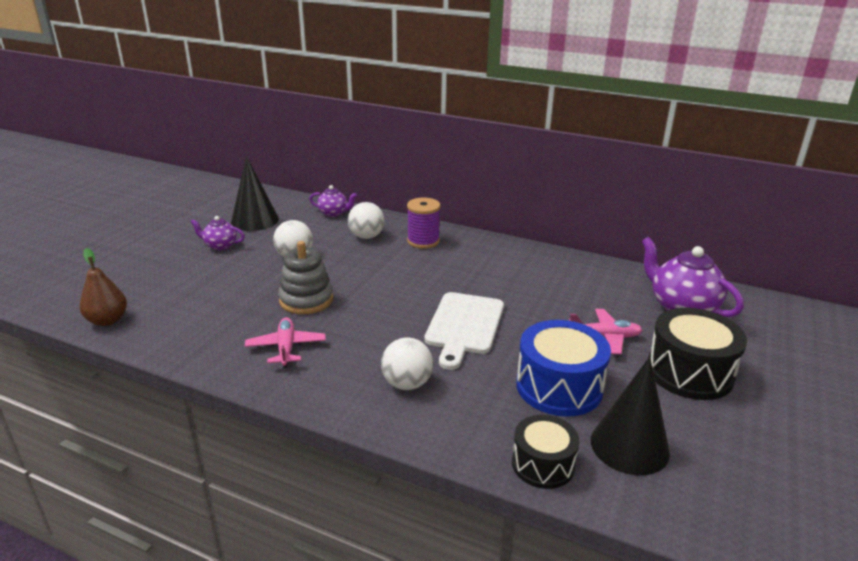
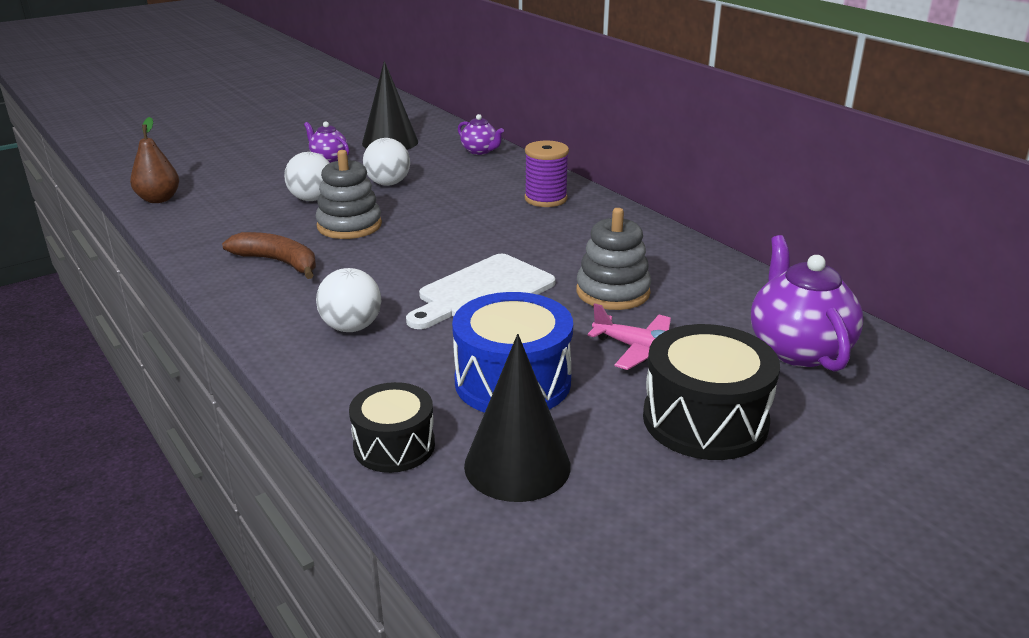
camera: 30 degrees right, 0 degrees up
(286, 347) = (278, 262): pink plane -> brown banana
(366, 236) = (487, 181): white ball -> white ball (312, 199)
(543, 300) = (613, 292): none -> grey stacking toy

